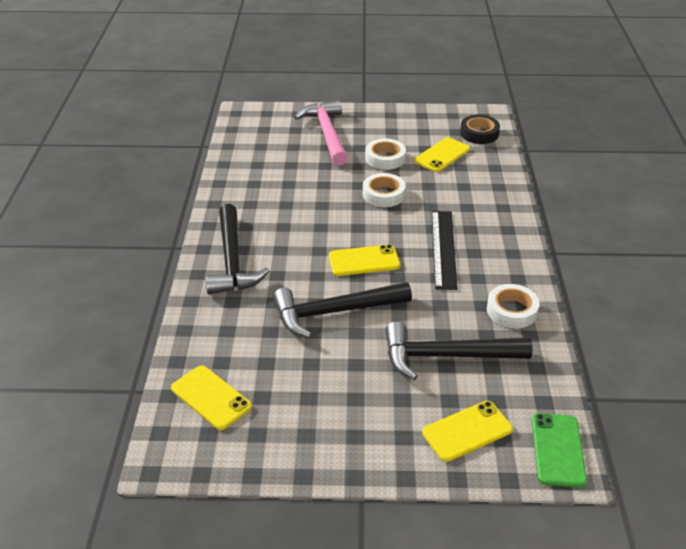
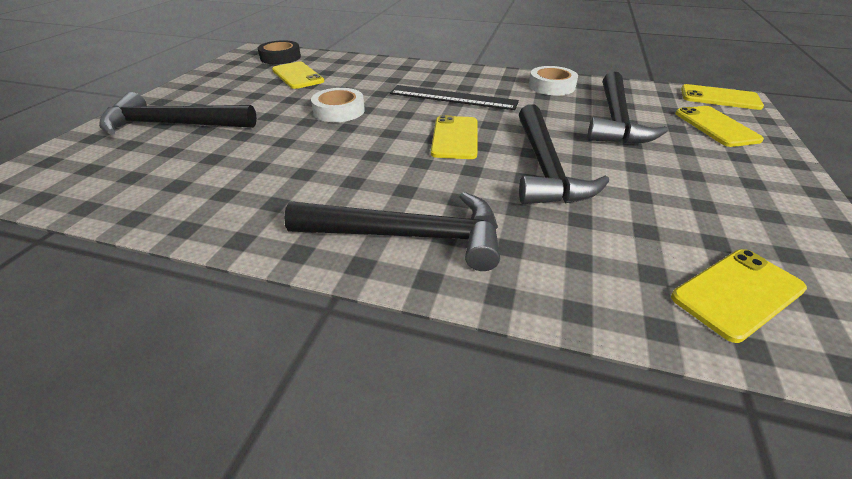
camera: 75 degrees left, 0 degrees up
(327, 134) = (173, 125): pink hammer -> black hammer
(385, 158) = (271, 100): white tape -> none
(558, 450) = (719, 98): green phone -> yellow phone

